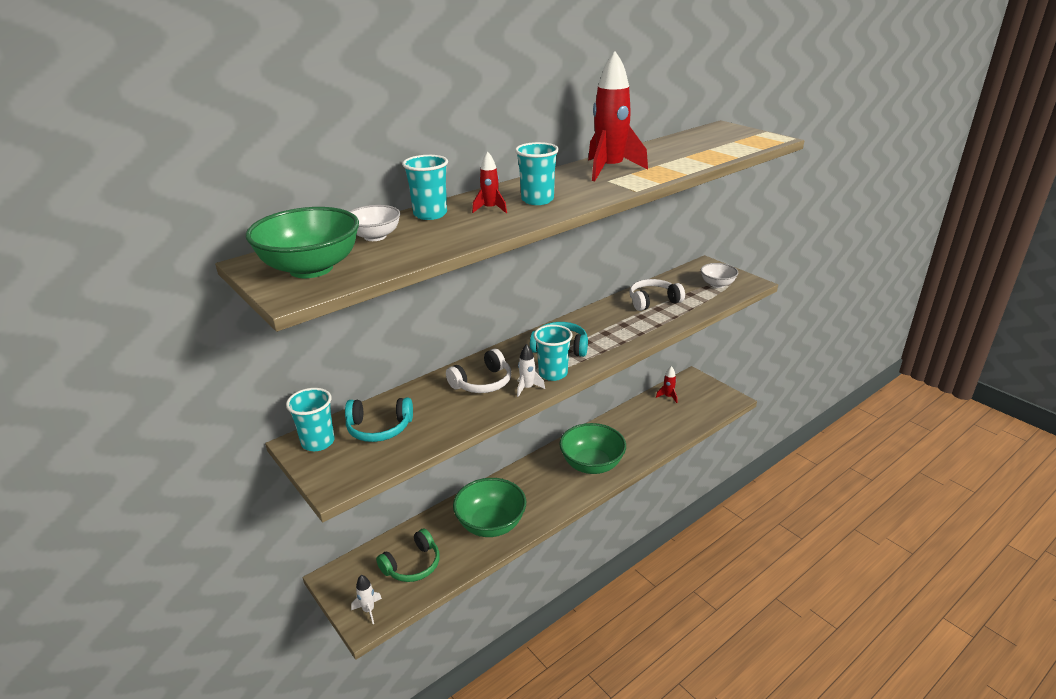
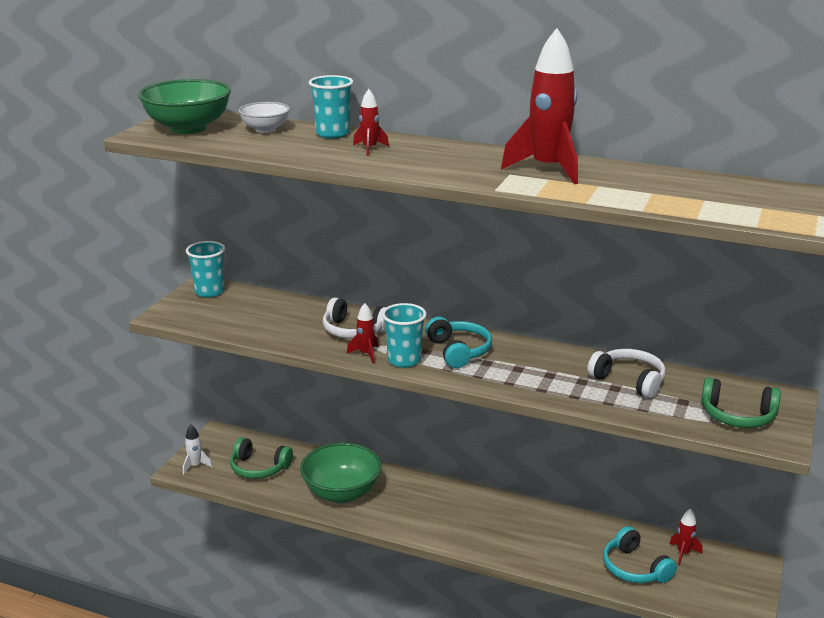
camera: 60 degrees right, 5 degrees down
(379, 428) = (246, 308): turquoise headphones -> turquoise headphones (634, 568)
(527, 388) = (366, 354): white rocket -> red rocket
(537, 200) = (414, 159): turquoise cup -> none
(592, 464) = (488, 530): green bowl -> none
(717, 284) = (737, 416): white bowl -> green headphones

